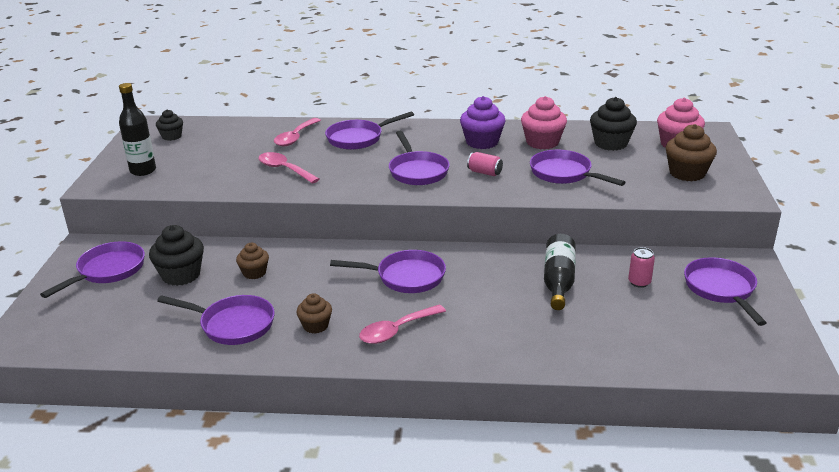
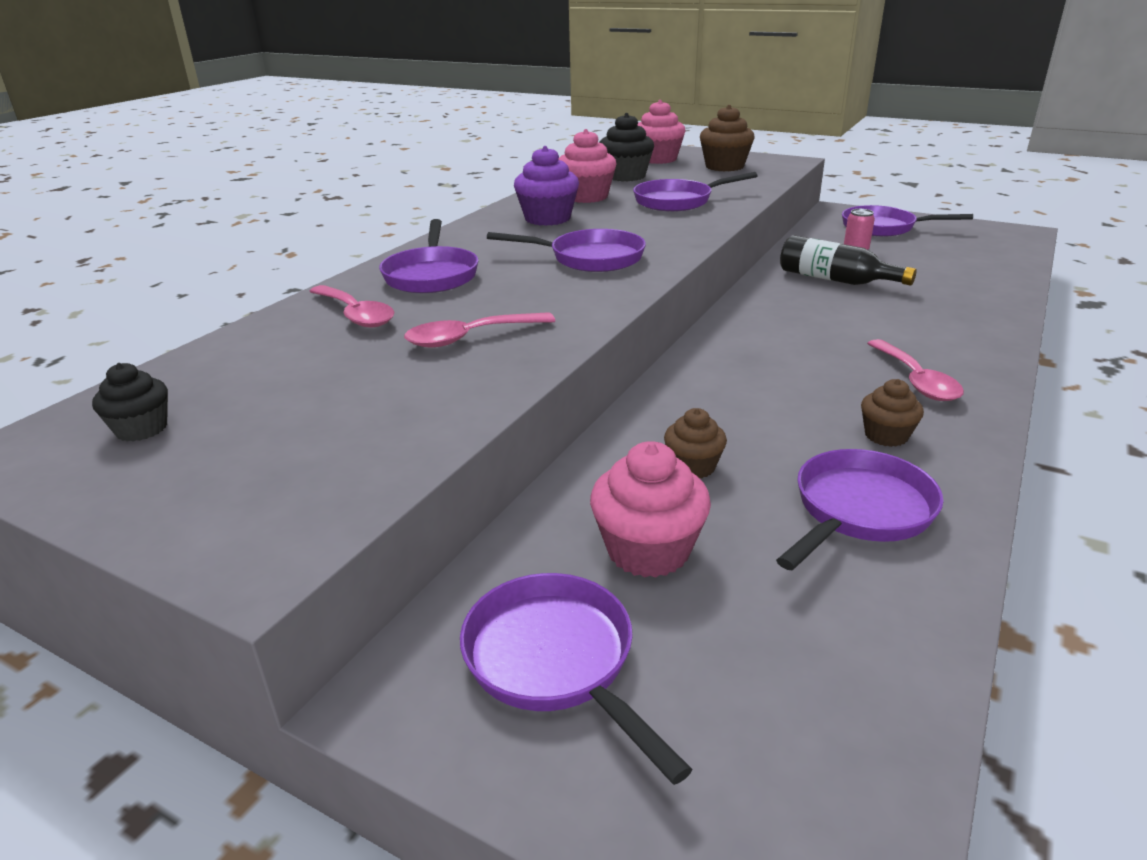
camera: 65 degrees left, 0 degrees up
(143, 171) = (271, 482): black bottle -> none
(181, 275) = (648, 550): black cupcake -> pink cupcake
(406, 277) = (780, 353): purple pan -> none
(484, 172) = (635, 229): pink can -> none

